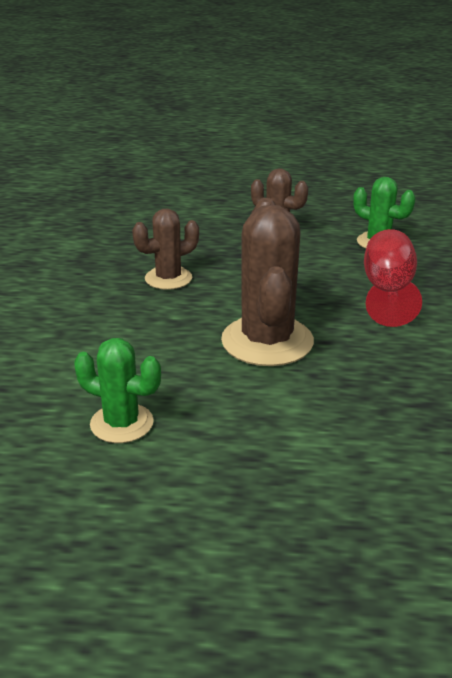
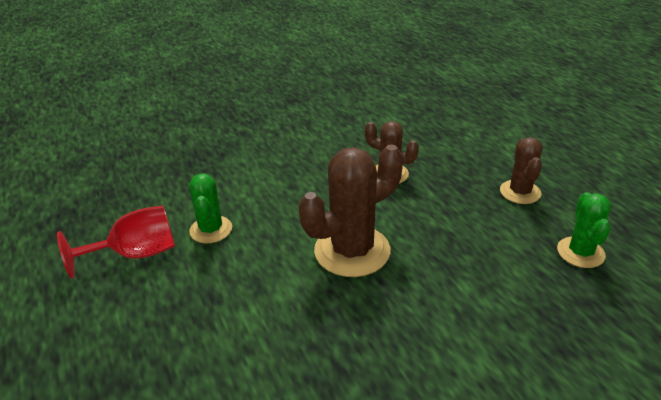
camera: 60 degrees right, 5 degrees up
(387, 291) = (496, 288): red goblet -> red goblet (136, 254)

